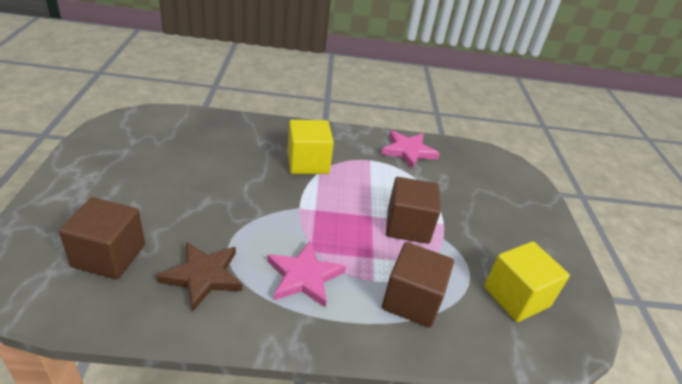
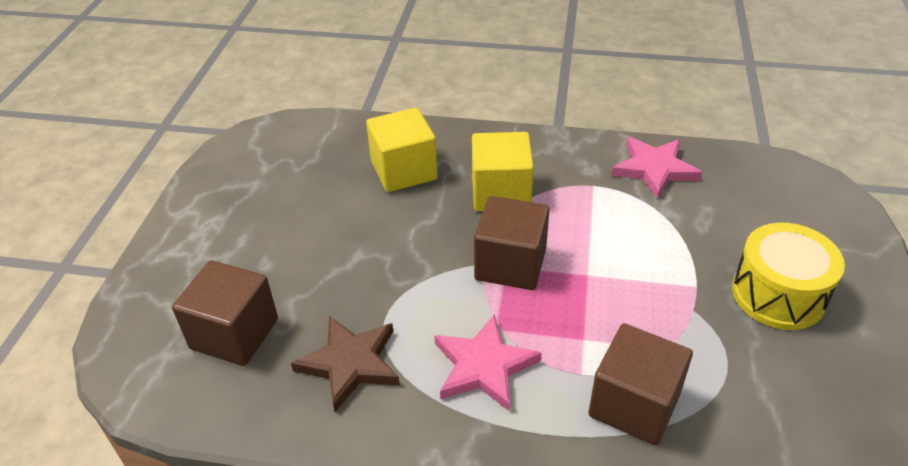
camera: 15 degrees right, 5 degrees up
(408, 226) = (640, 290): brown cube -> brown cube (510, 264)
(495, 229) = (778, 294): none -> yellow drum
(516, 297) = (796, 403): yellow cube -> yellow cube (404, 171)

